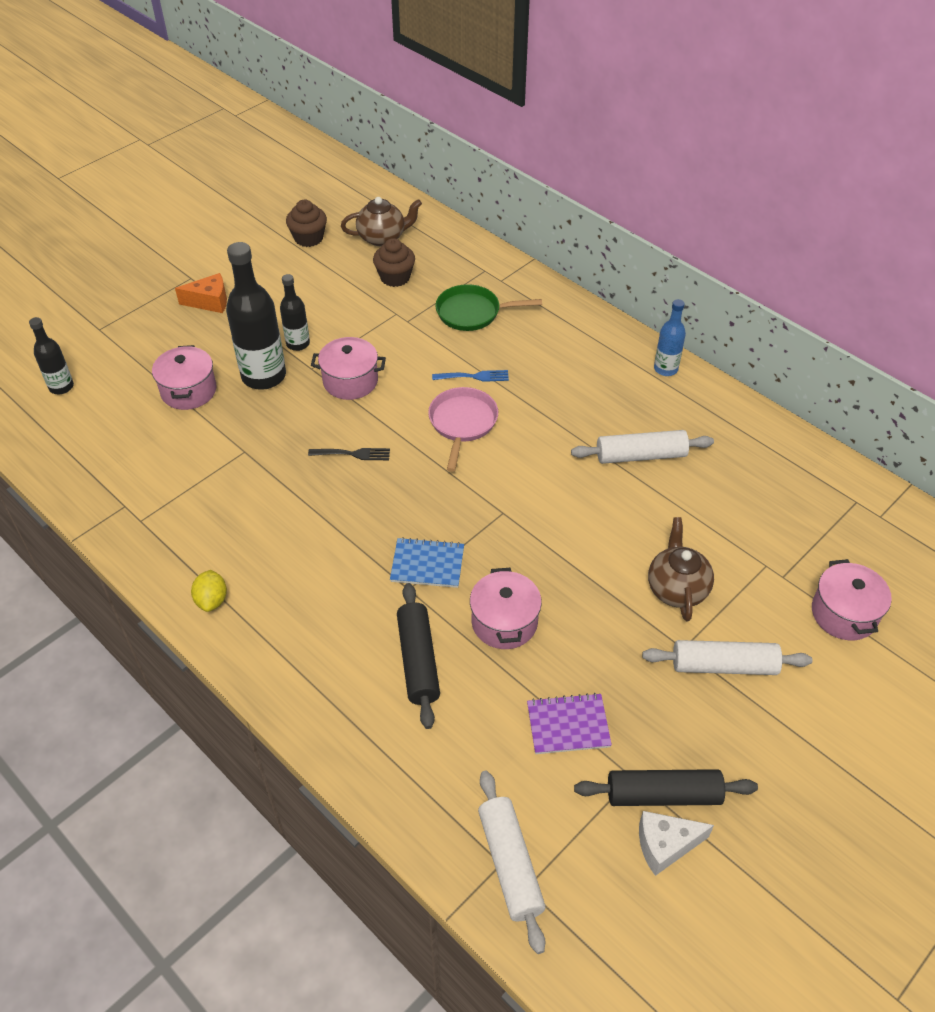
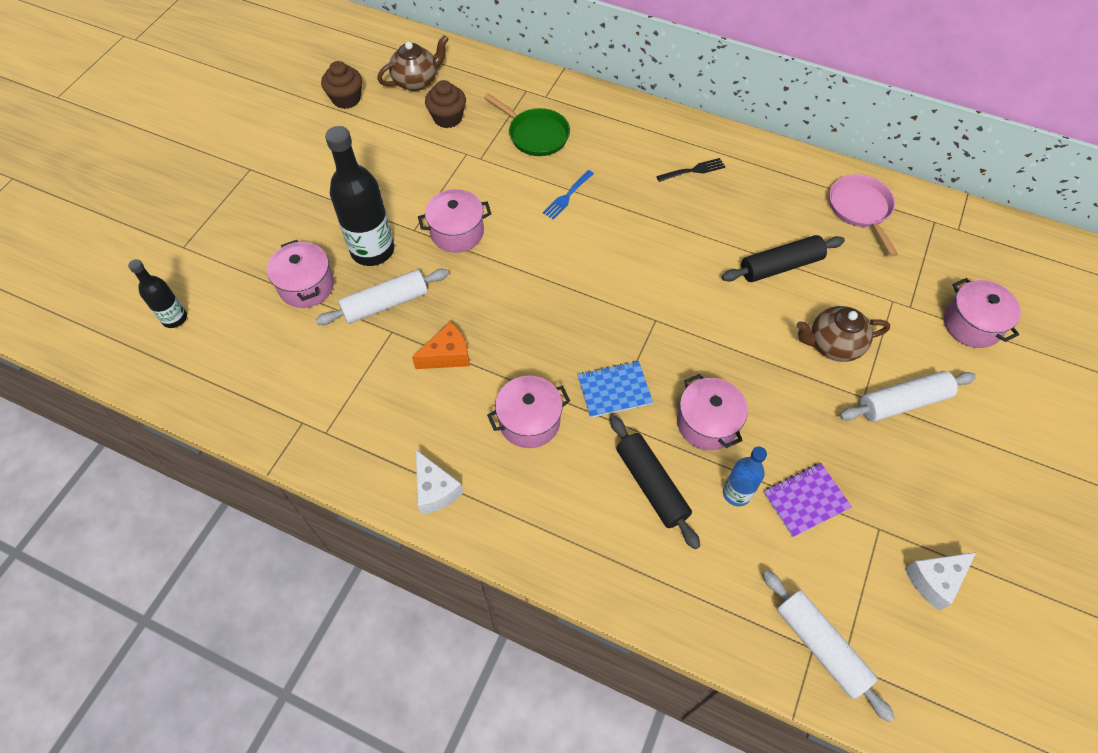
camera: 20 degrees left, 10 degrees up
(210, 302) = (282, 189): orange cheese -> orange cheese (447, 355)
(212, 600) = (435, 490): yellow lemon -> white cheese
(298, 344) = (389, 208): black bottle -> none
(330, 567) = (529, 421): none -> pink pot
(353, 454) = (495, 303): black fork -> black fork (693, 170)
(462, 423) = (579, 245): pink pan -> pink pan (860, 209)
(472, 313) = (535, 134): green pan -> green pan turned 120 degrees counterclockwise
(474, 376) = (567, 196): blue fork -> blue fork turned 150 degrees clockwise
(640, 455) = (745, 231): white rolling pin -> white rolling pin (385, 303)
(663, 795) = (911, 536): black rolling pin -> black rolling pin (780, 266)
(665, 369) = (727, 144): blue bottle -> blue bottle (736, 493)
(677, 588) = (833, 345): brown teapot -> brown teapot turned 75 degrees counterclockwise

